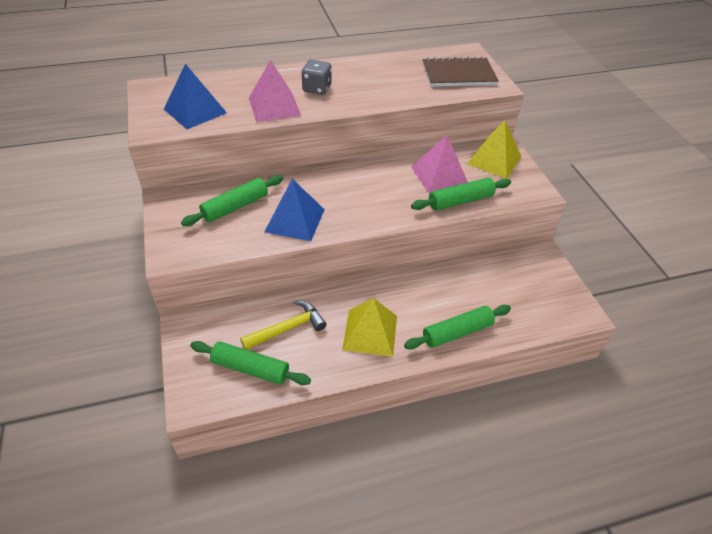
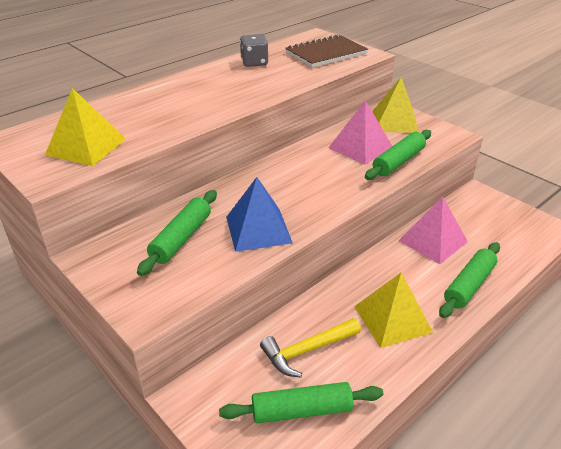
camera: 25 degrees left, 10 degrees down
(195, 111) = (86, 146): blue pyramid -> yellow pyramid
(274, 106) = (174, 120): pink pyramid -> pink pyramid (433, 241)
(287, 328) = (307, 350): yellow hammer -> yellow hammer turned 150 degrees counterclockwise
(317, 88) = (204, 95): grey dice -> grey dice (254, 63)

